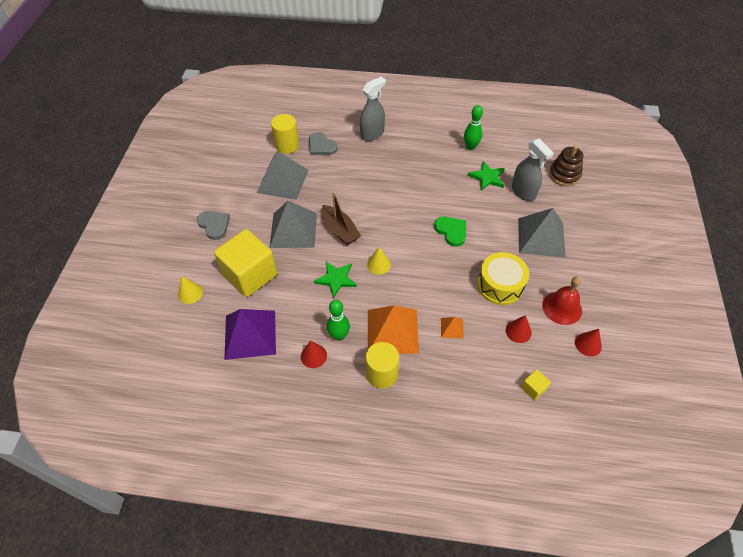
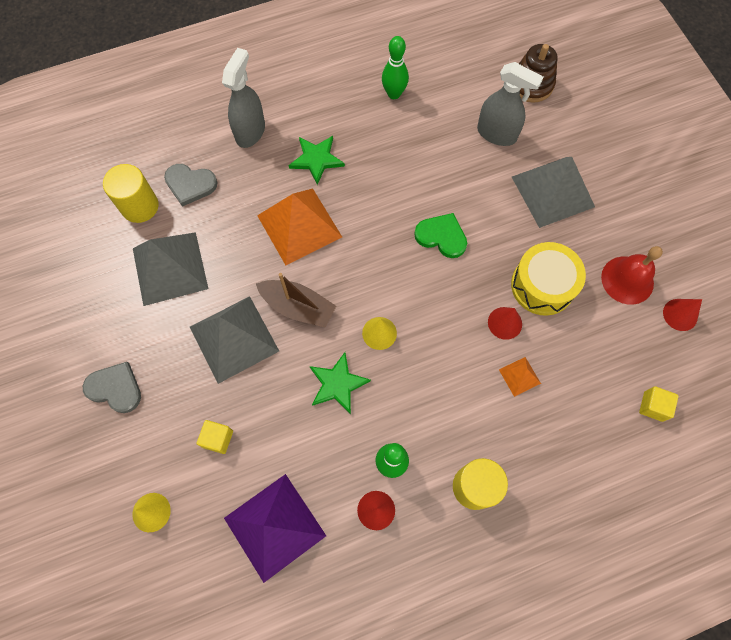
camera: 30 degrees left, 15 degrees up
(250, 275) = (218, 439): yellow cube -> yellow cube, size x0.41
(392, 331) = (452, 420): orange pyramid -> orange pyramid (299, 226)
(487, 177) = (441, 132): green star -> green star (316, 159)
(518, 331) = (597, 339): red cone -> red cone (505, 323)

